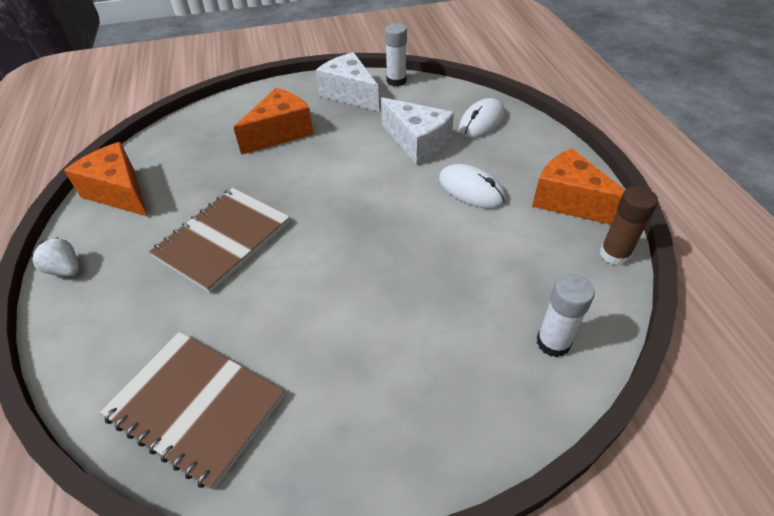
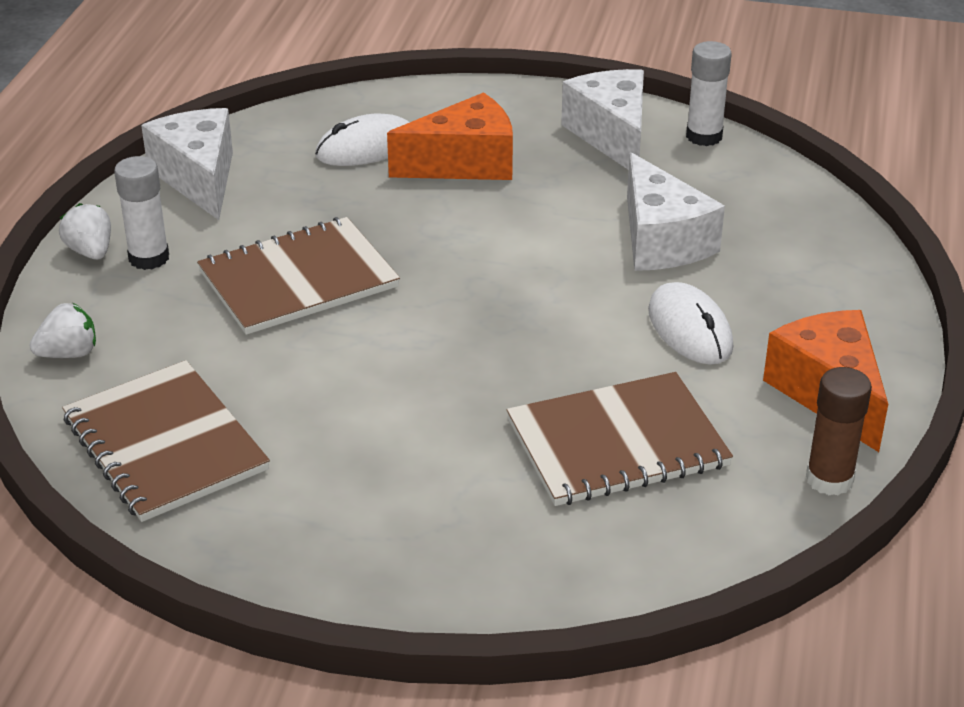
camera: 25 degrees right, 10 degrees down
(84, 358) = (69, 353): none -> white strawberry
(119, 192) = (198, 178): orange cheese -> white cheese
(481, 122) = (792, 240): white mouse -> white mouse (366, 147)
(488, 278) = (617, 443): none -> brown notebook
(553, 342) = (641, 540): white glue stick -> white glue stick (149, 258)

